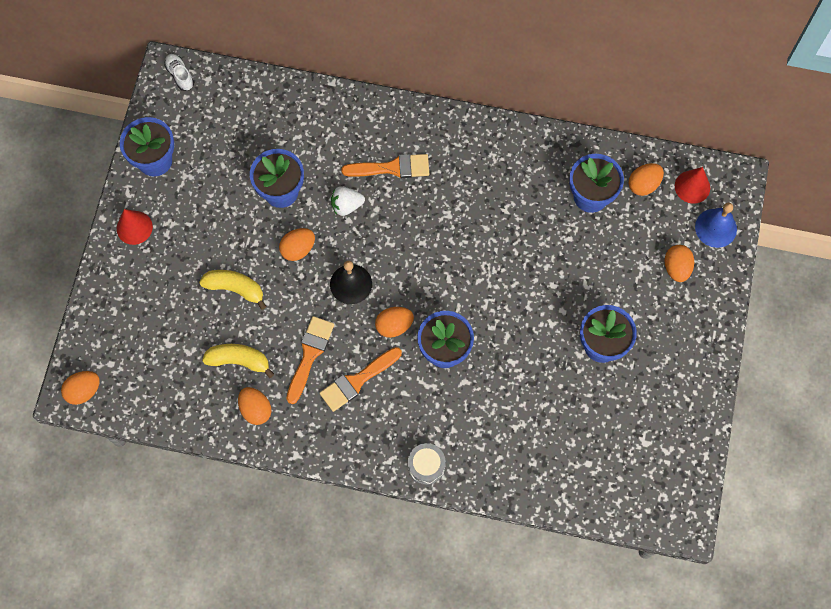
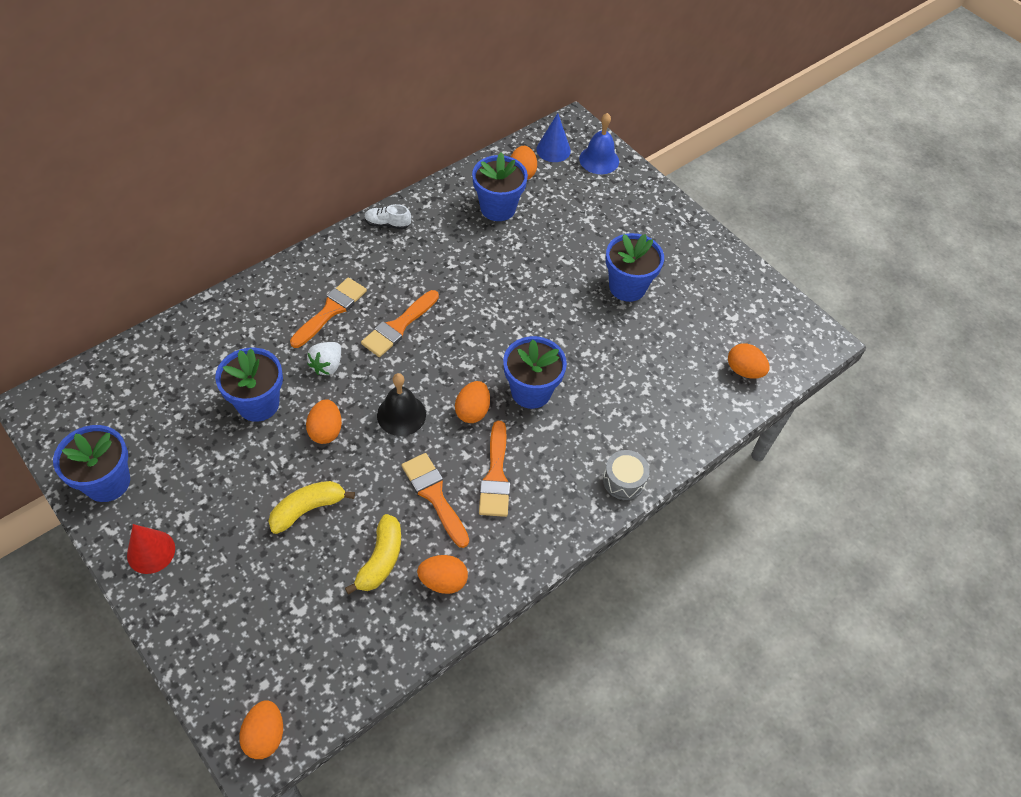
camera: 55 degrees left, 15 degrees down
(180, 75) = (54, 399): white shoe -> white shoe (387, 224)
(239, 360) = (381, 559): yellow banana -> yellow banana turned 150 degrees clockwise
(419, 221) = (398, 326): none -> orange brush
(676, 268) = (608, 201): orange egg -> orange egg (744, 370)
(692, 187) = (553, 150): red cone -> blue cone

